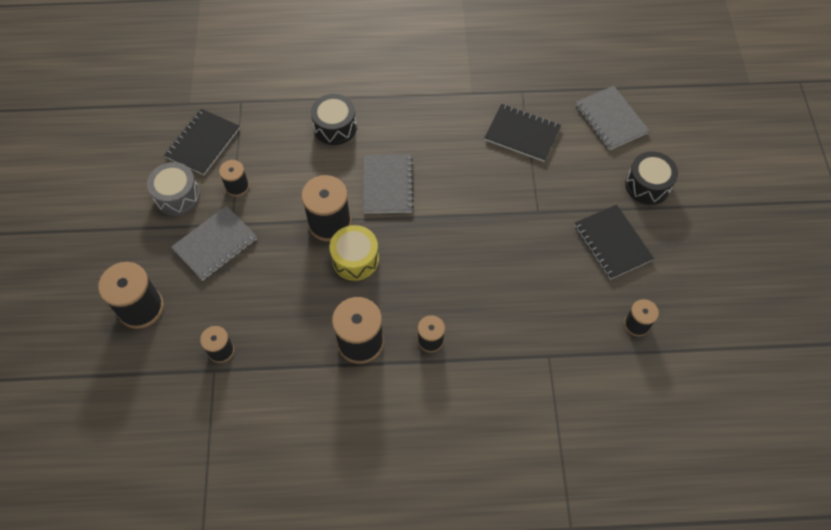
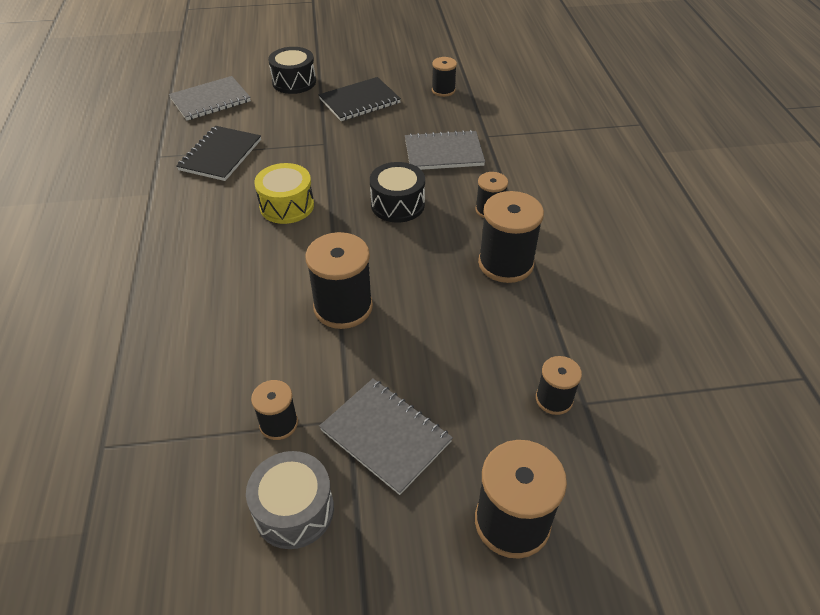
camera: 95 degrees left, 15 degrees down
(203, 143) = (183, 490): black notebook -> none
(335, 127) = (180, 317): black drum -> black drum (397, 204)
(355, 259) = (396, 277): yellow drum -> yellow drum (287, 206)
(387, 185) = (284, 257): grey notebook -> grey notebook (443, 153)

